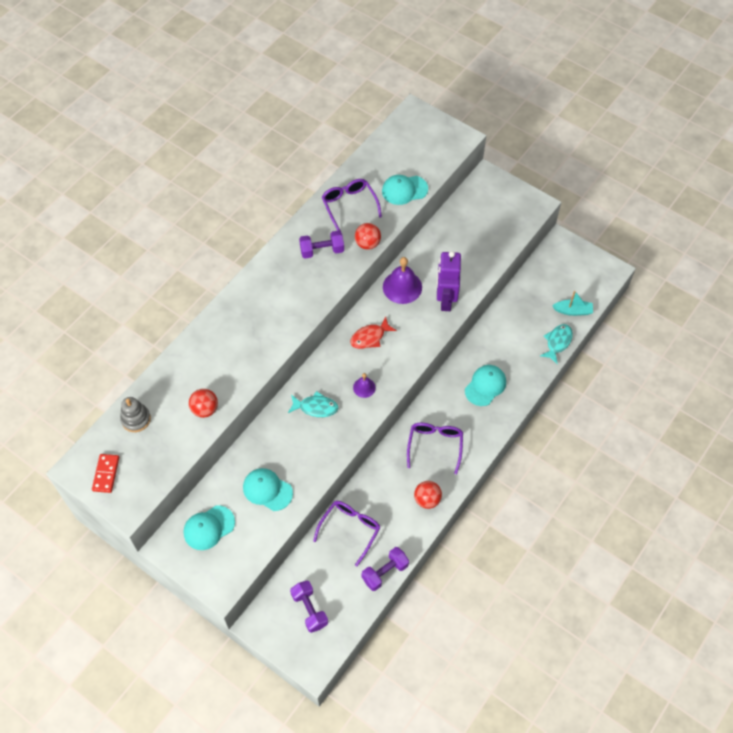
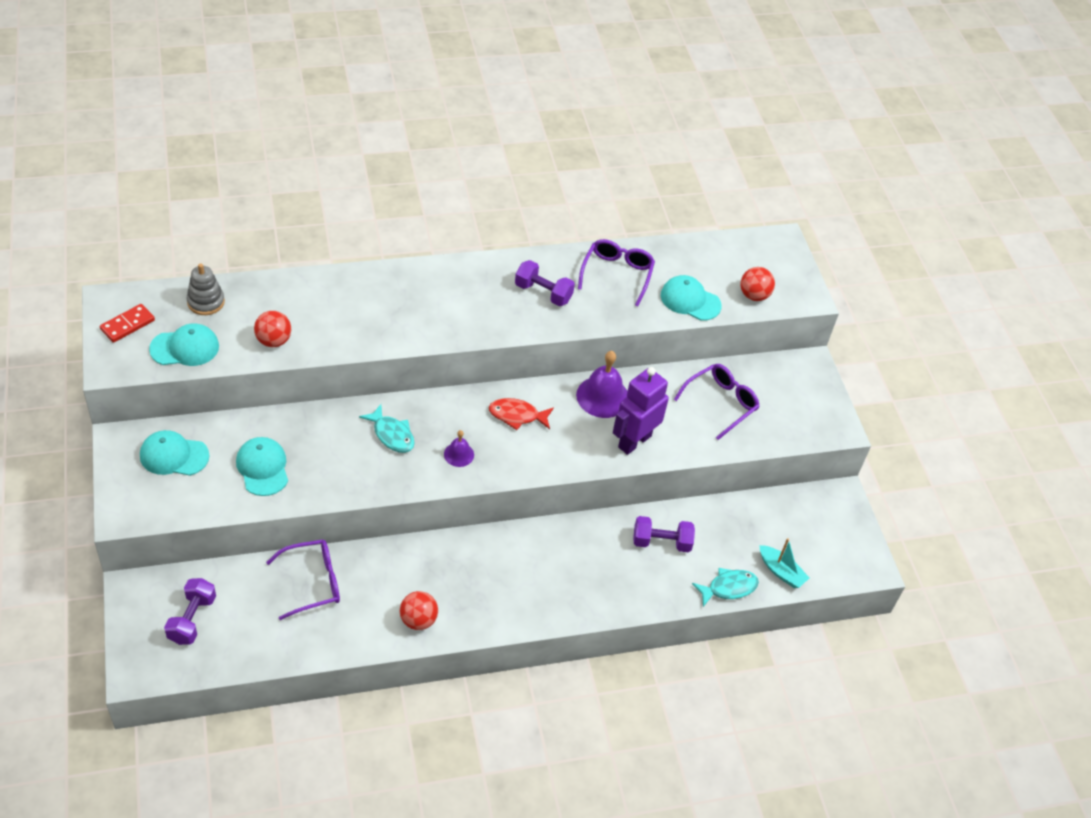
camera: 35 degrees right, 10 degrees down
(367, 244) = (595, 319): red ball -> red ball (754, 295)
(385, 572) = (299, 649): purple dumbbell -> purple dumbbell (661, 542)
(435, 445) = (484, 577): purple glasses -> purple glasses (721, 403)
(485, 386) = (601, 566): turquoise cap -> turquoise cap (185, 348)

